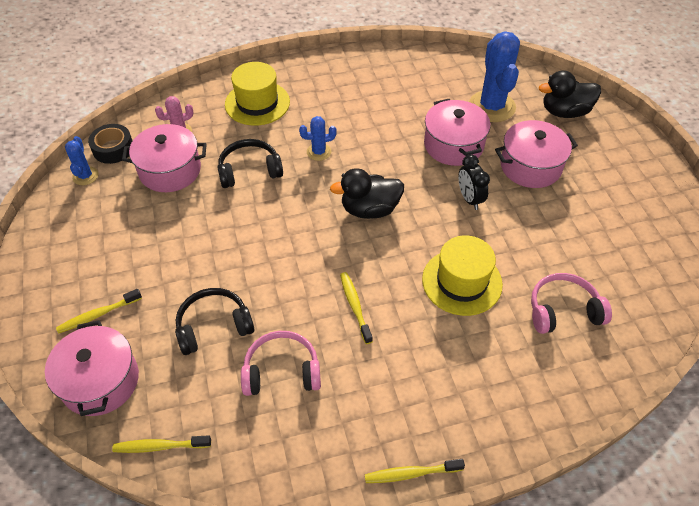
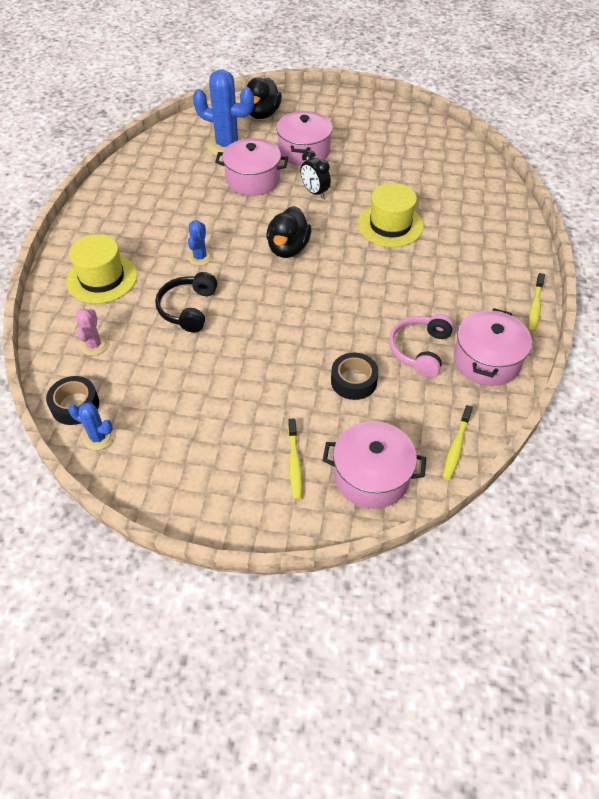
camera: 65 degrees left, 0 degrees up
(170, 170) = (143, 366): pink pot -> pink pot (486, 360)
(214, 326) = (353, 381): black headphones -> black tape
(355, 306) = (380, 289): yellow toothbrush -> none
(469, 199) = (315, 192): black clock -> black clock turned 45 degrees clockwise
(563, 311) = (441, 188): pink headphones -> none

